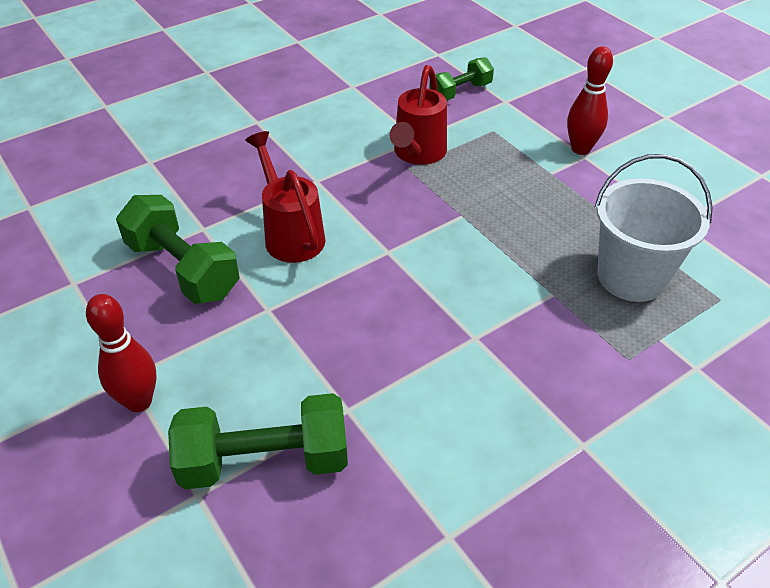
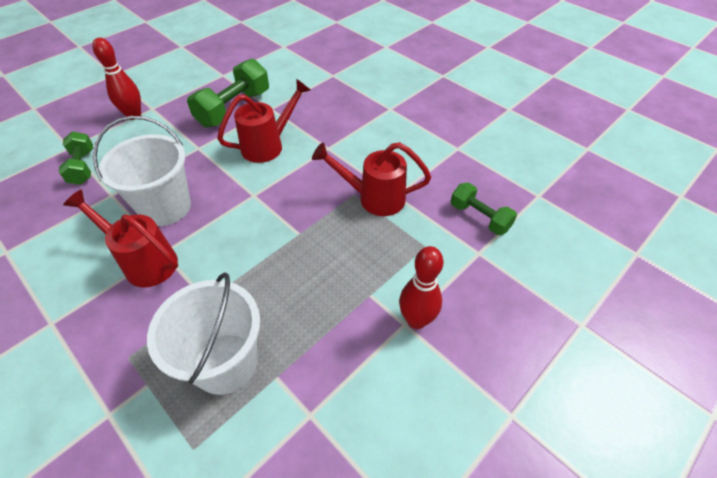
camera: 80 degrees right, 5 degrees up
(265, 461) = (83, 167): green dumbbell -> green dumbbell, size x0.62
(391, 340) = (165, 207): none -> white bucket
(488, 356) = (144, 261): none -> red watering can

